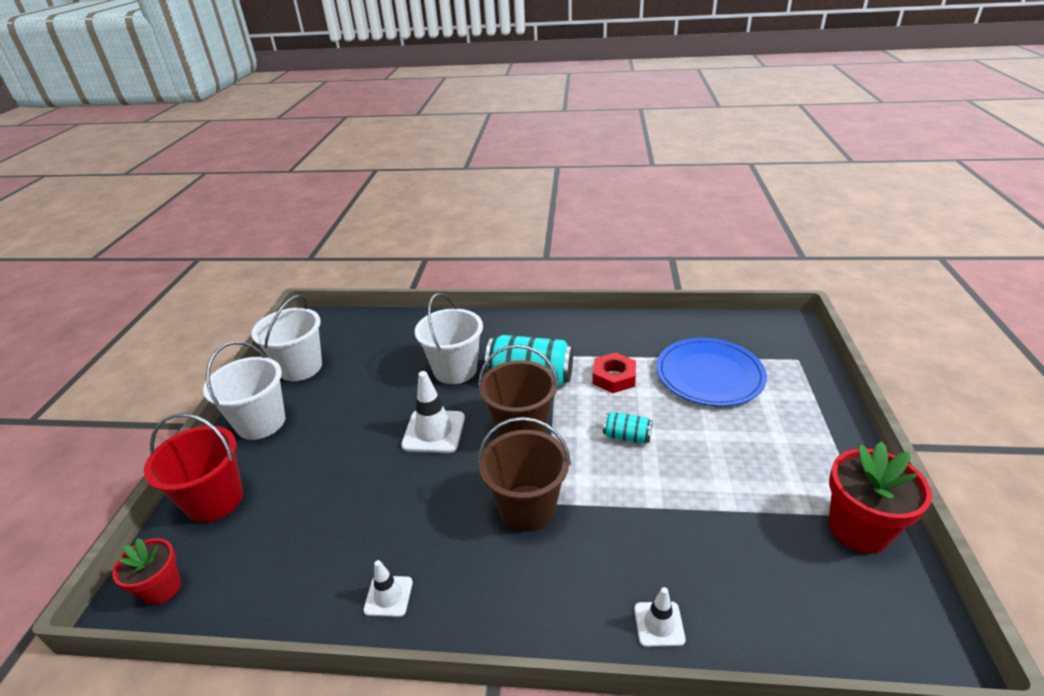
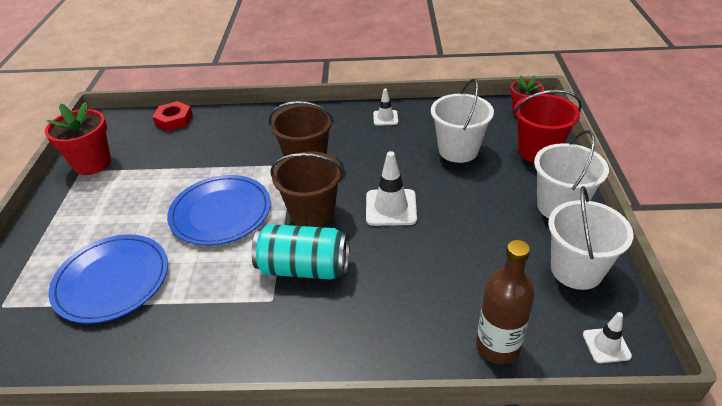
camera: 175 degrees right, 5 degrees up
(395, 326) = (497, 347): none -> brown bottle
(455, 370) = (390, 274): white bucket -> white bucket (458, 150)
(614, 377) = (214, 273): red nut -> red nut (174, 120)
(627, 436) = (220, 212): turquoise can -> blue plate
(659, 624) = (236, 119): white traffic cone -> white traffic cone (606, 345)

